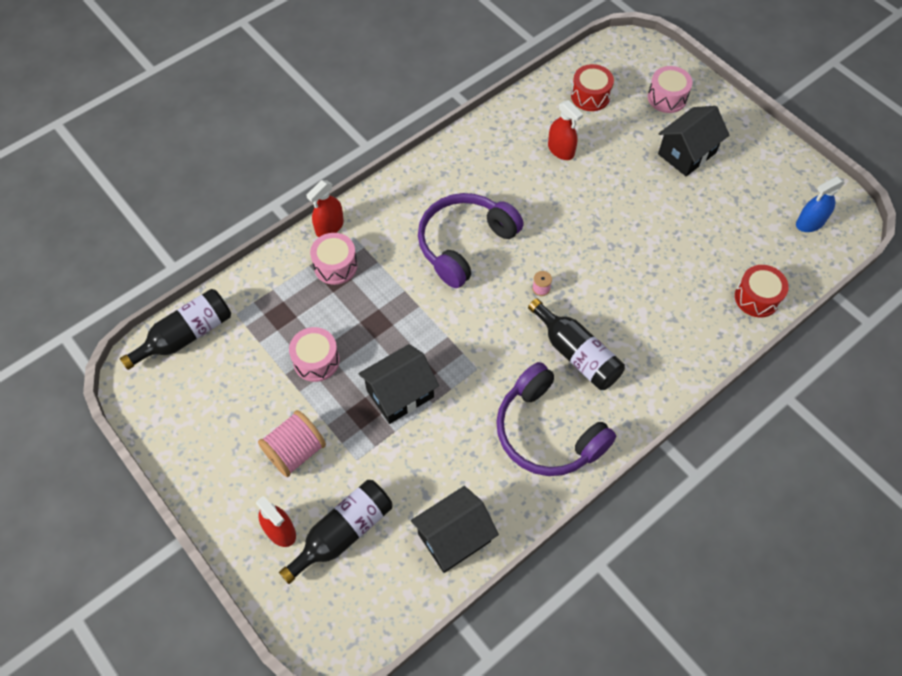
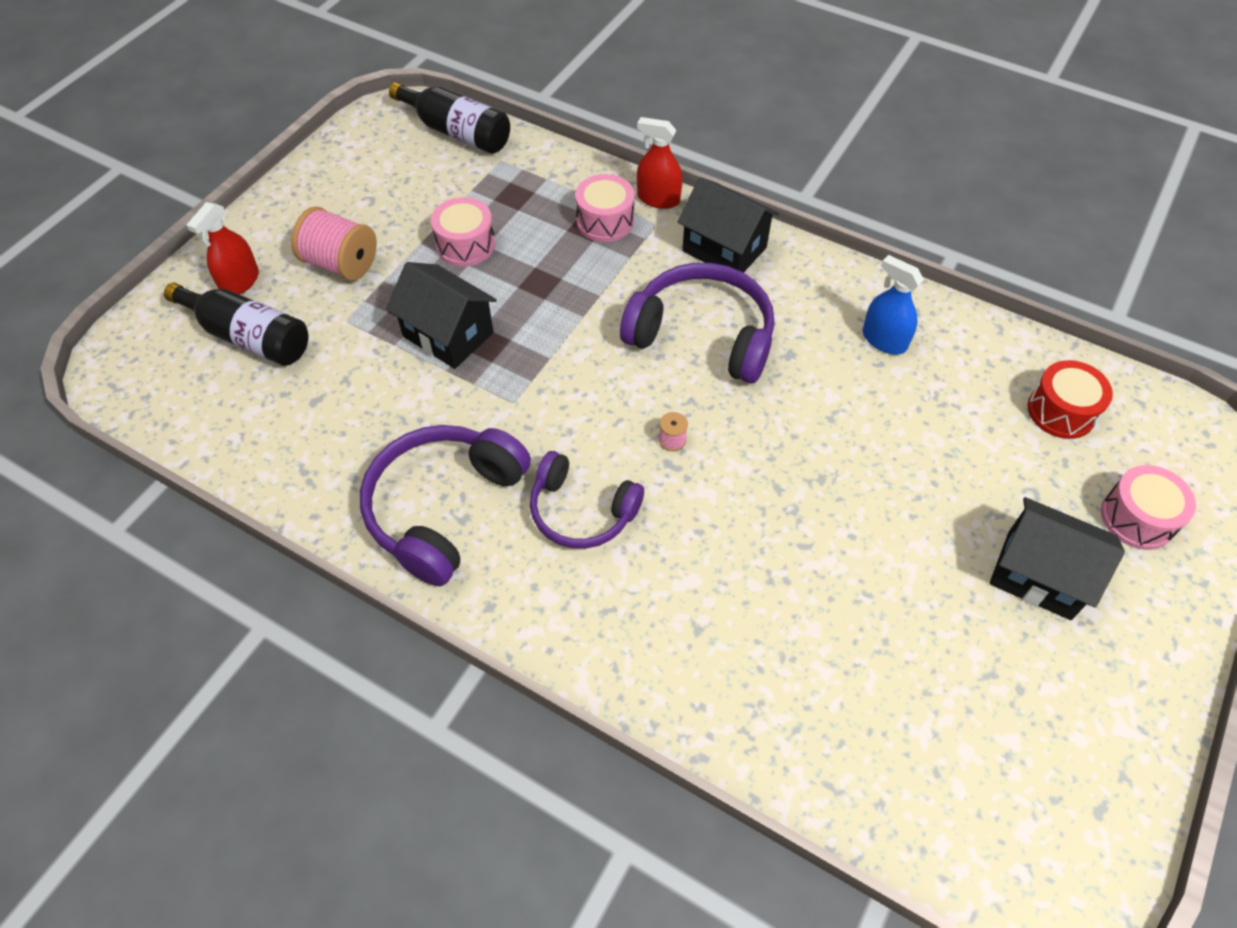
camera: 70 degrees right, 5 degrees down
(454, 537) = (264, 445): black house -> black house (724, 249)
(561, 150) = (930, 400): red spray bottle -> none
(576, 354) = (581, 511): black bottle -> purple headphones
(757, 298) = (799, 752): red drum -> none
(810, 223) = (1013, 818): blue spray bottle -> blue spray bottle (884, 340)

